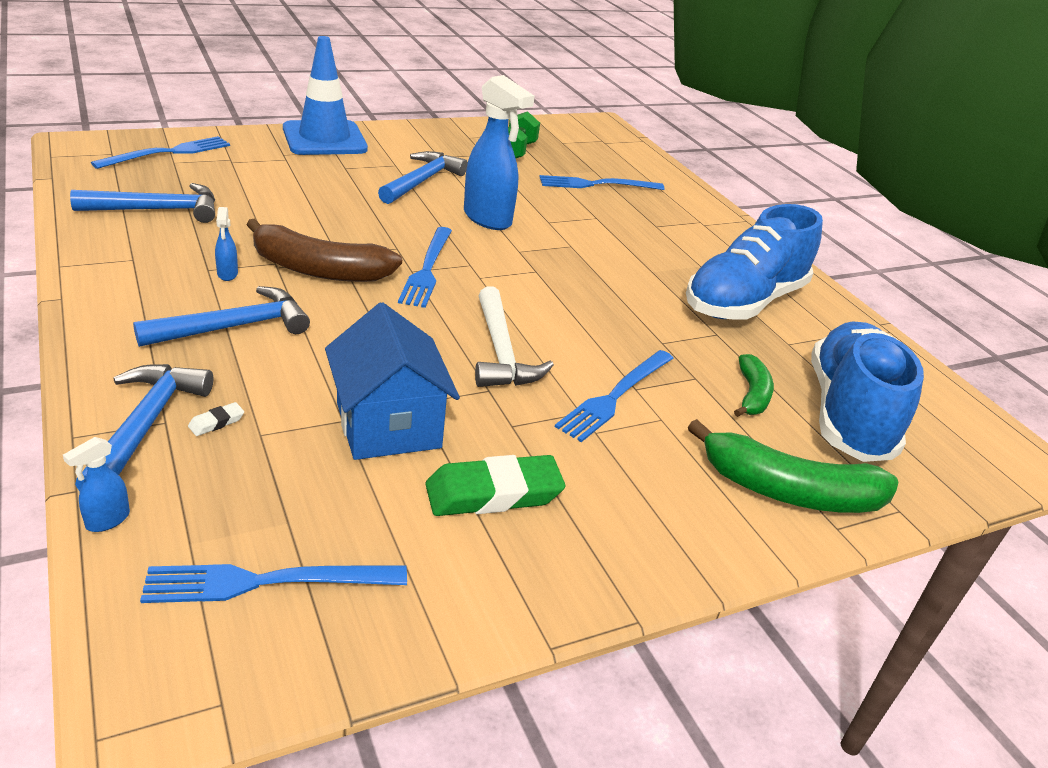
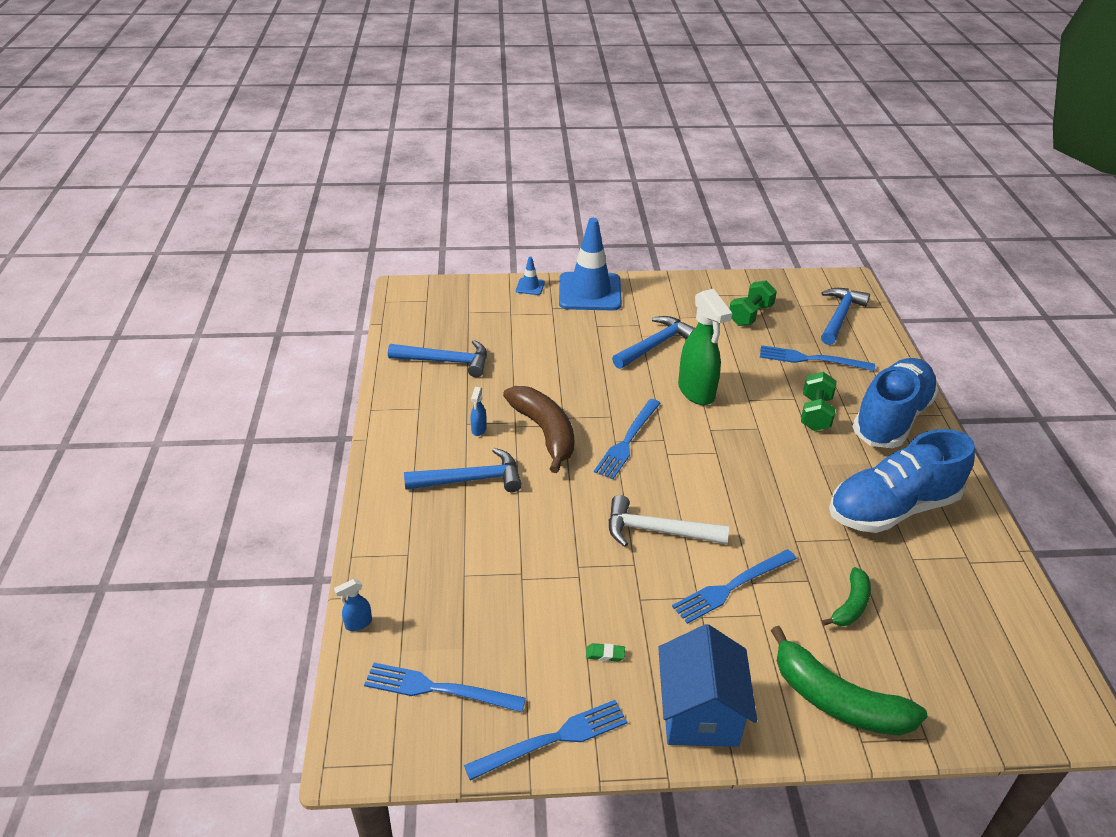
camera: 25 degrees right, 5 degrees up
(146, 425) = (395, 555): blue hammer -> blue hammer (839, 316)
(168, 153) = (466, 302): blue fork -> blue fork (553, 739)
(216, 422) = (439, 560): white eraser -> none
(248, 136) = (530, 286): none -> blue traffic cone
(319, 270) = (545, 432): brown banana -> brown banana turned 150 degrees counterclockwise
(388, 425) = (551, 583): blue house -> blue house (699, 713)
(488, 219) = (696, 392): blue spray bottle -> green spray bottle
(493, 493) = (605, 654): green eraser -> green eraser, size x0.41
(501, 352) = (657, 531): white hammer -> white hammer turned 90 degrees clockwise
(624, 229) = (815, 414): none -> green dumbbell
(848, 414) = (931, 639): blue shoe -> blue shoe (891, 418)

